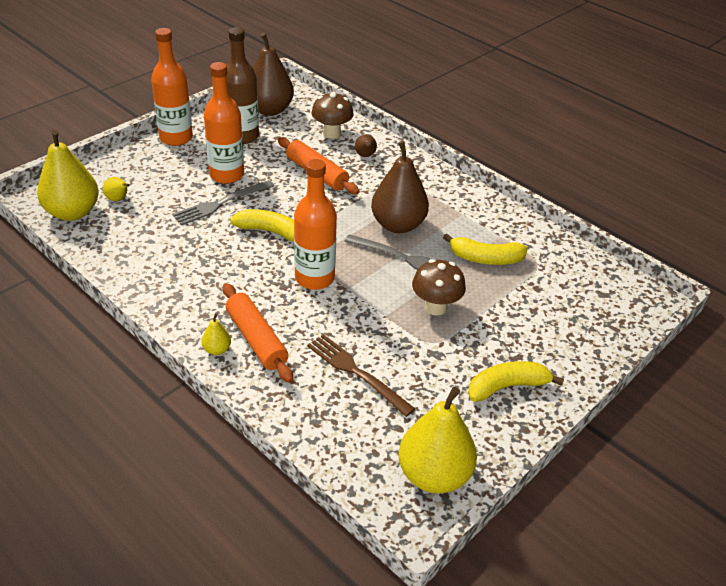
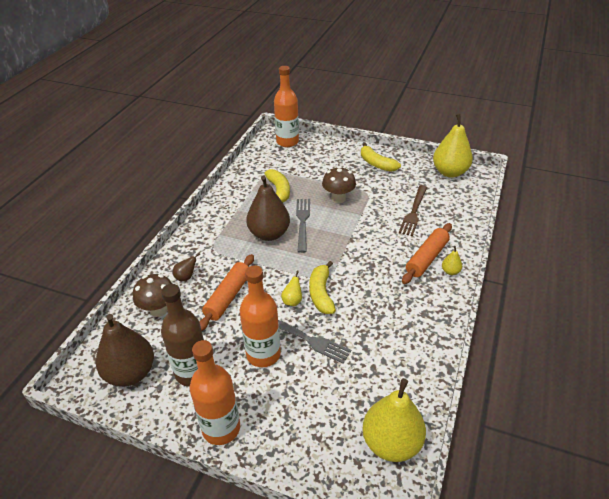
camera: 110 degrees left, 0 degrees up
(118, 199) = (348, 417): yellow pear -> yellow pear (292, 301)
(314, 278) = (353, 253): orange bottle -> orange bottle (287, 142)

